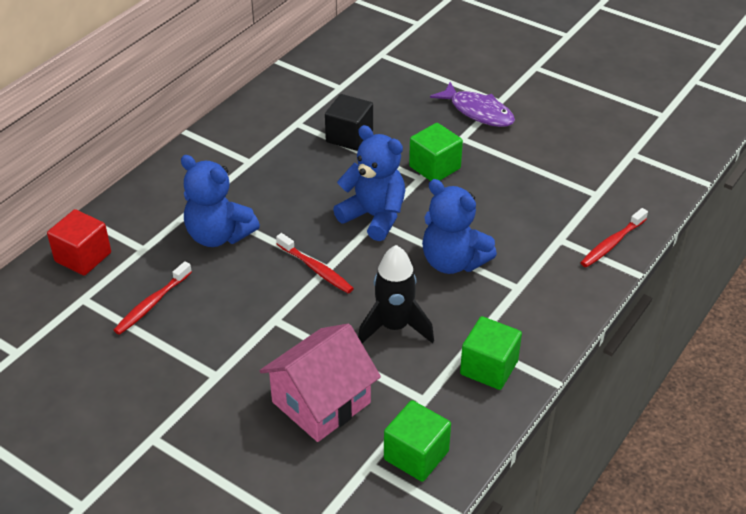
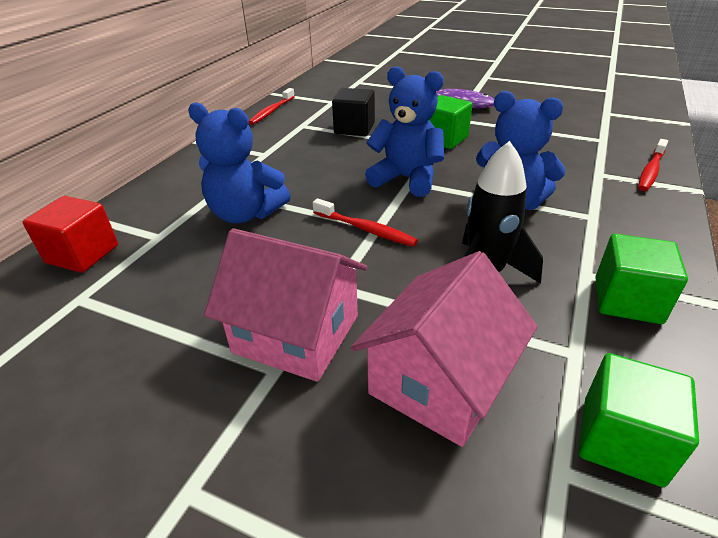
camera: 10 degrees left, 5 degrees down
(152, 303) = (173, 291): red toothbrush -> red toothbrush (272, 111)
(236, 353) = (296, 334): none -> pink house

